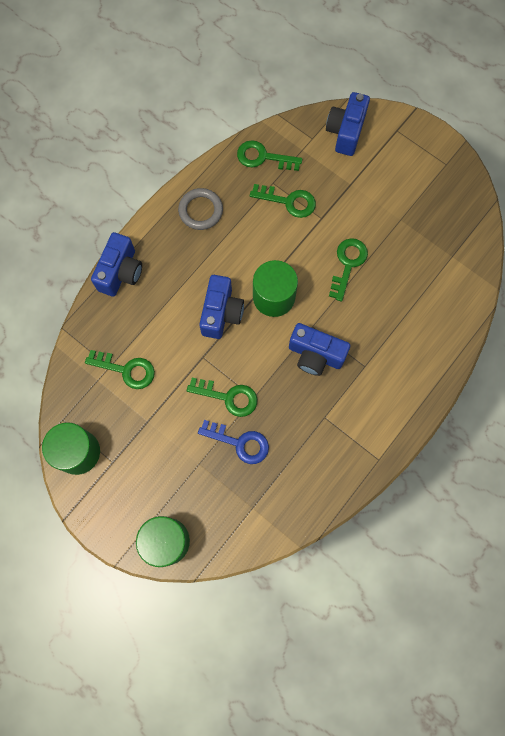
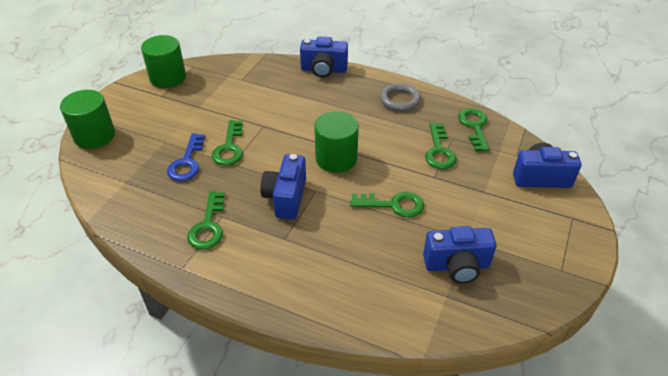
camera: 75 degrees right, 30 degrees down
(126, 370) = (241, 88): green key -> green key (208, 226)
(221, 313) = (308, 129): blue camera -> blue camera (457, 266)

